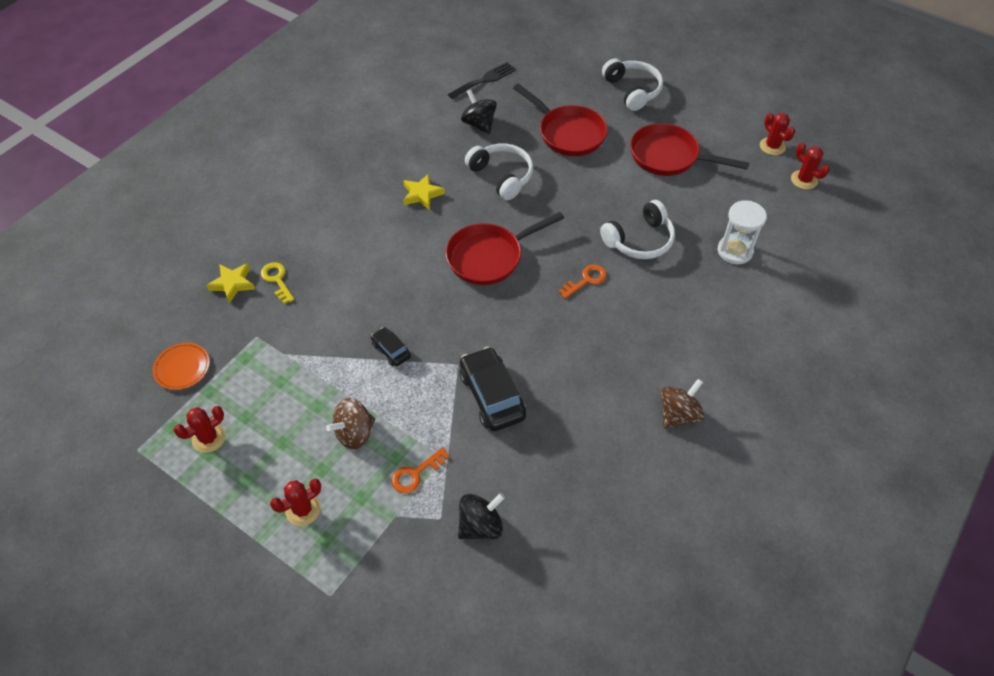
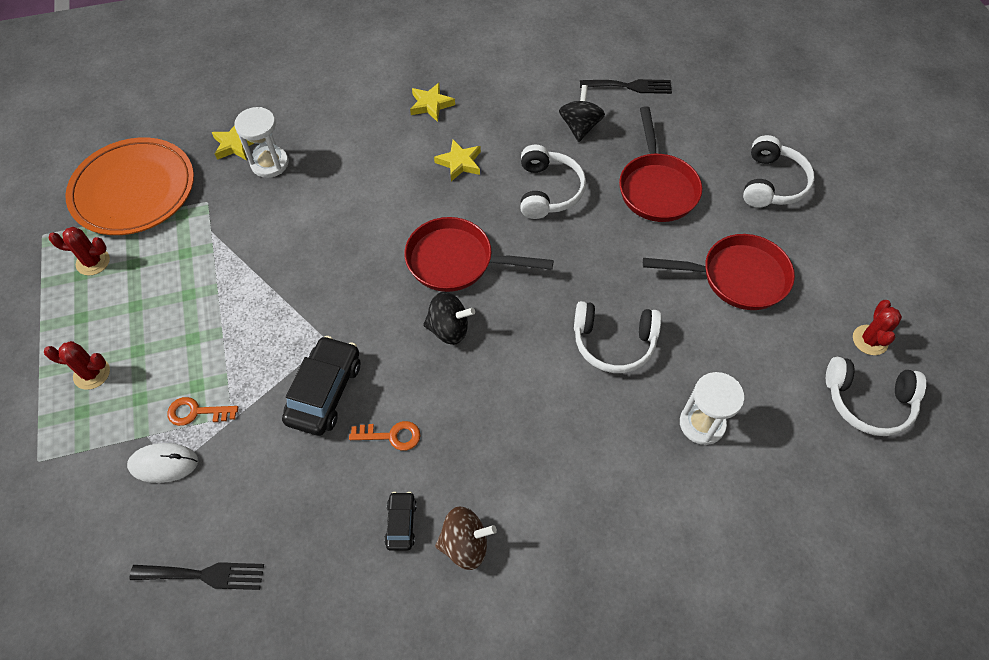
camera: 40 degrees right, 5 degrees up
(182, 367) = (134, 190): orange plate -> orange plate, size x2.24
(277, 280) = (269, 163): yellow key -> white hourglass
(354, 433) = (190, 339): brown spinning top -> none
(358, 168) = (431, 105): none -> yellow star
(391, 350) = (289, 288): black car -> black car (401, 523)
(430, 522) = (163, 463): none -> white mouse
(480, 525) = (196, 500): black spinning top -> black spinning top (449, 329)
(539, 562) = (204, 575): none -> black fork
(586, 280) = (520, 345): orange key -> orange key (391, 436)
(669, 157) = (737, 277): red pan -> red pan turned 120 degrees clockwise
(804, 180) = (868, 402): red cactus -> white headphones

